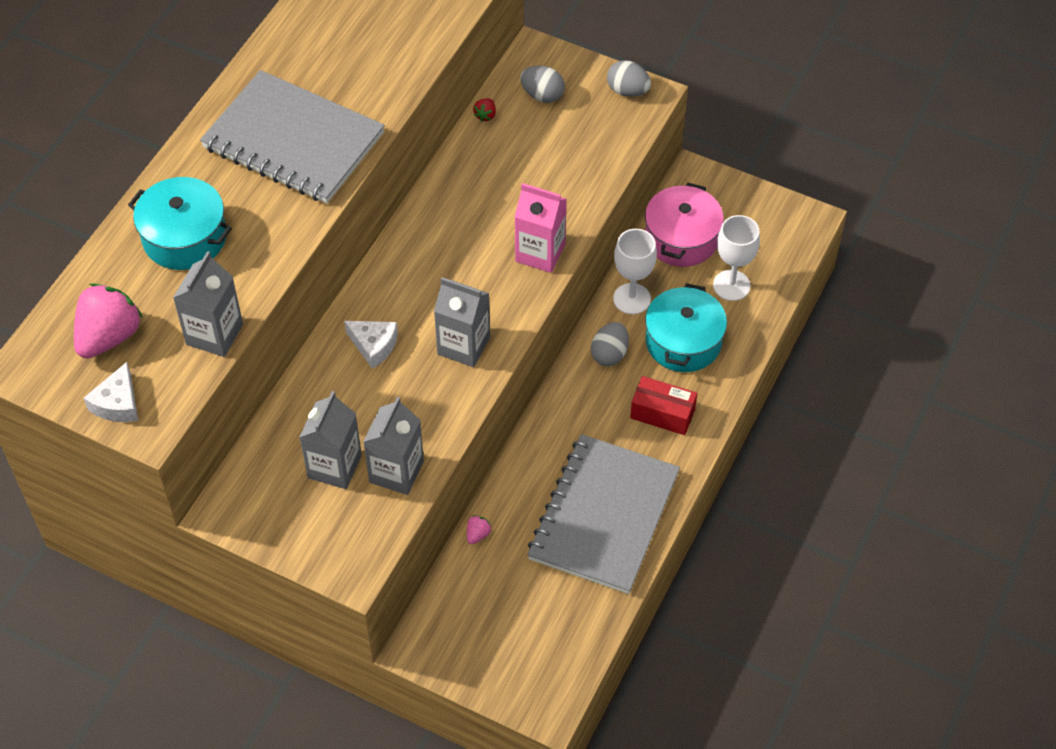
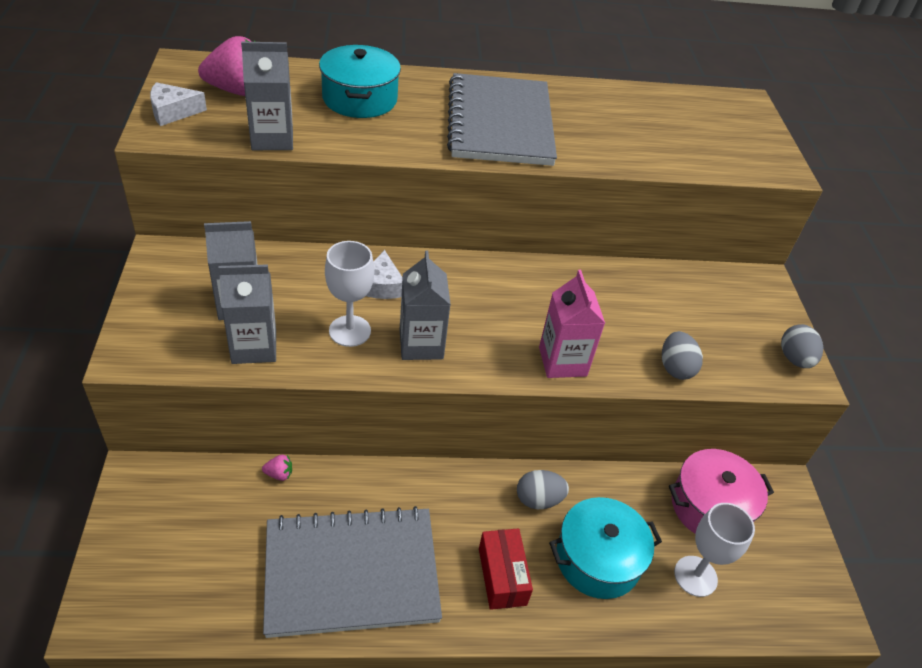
camera: 55 degrees right, 10 degrees down
(485, 115) = (671, 272): red strawberry -> none
(542, 95) = (728, 301): grey egg -> grey egg (675, 368)
(632, 299) = (612, 492): white goblet -> white goblet (350, 331)

